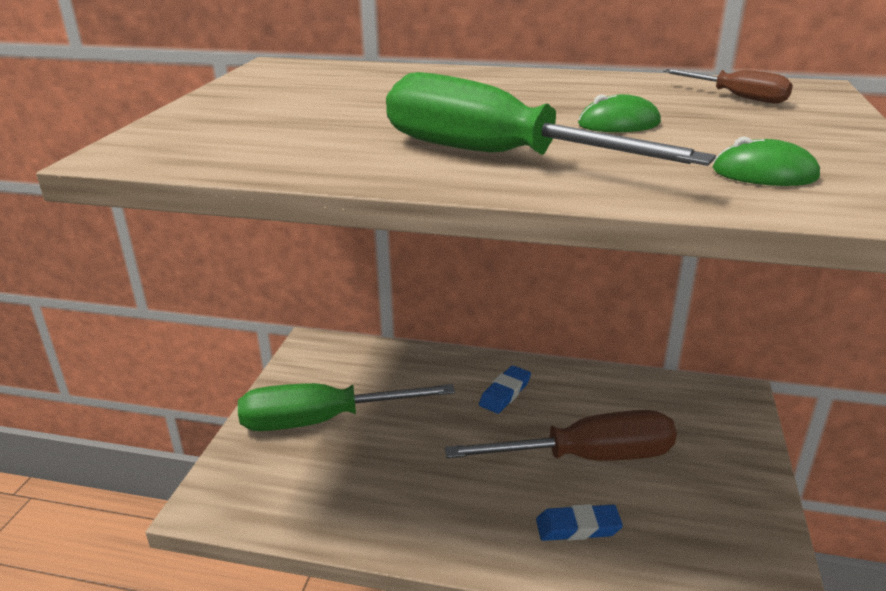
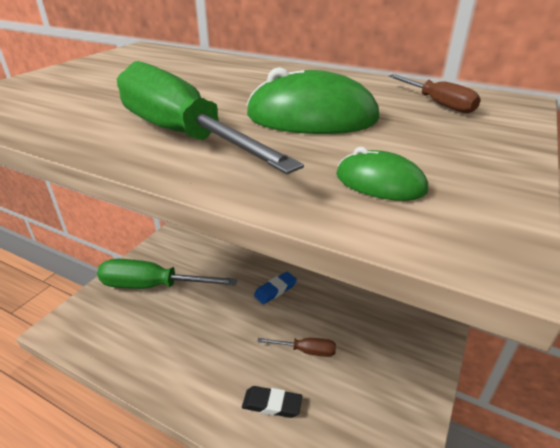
camera: 15 degrees right, 5 degrees up
(578, 527) = (272, 404): blue eraser -> black eraser
(587, 457) = (306, 351): brown screwdriver -> brown screwdriver, size x0.48
(619, 124) = (311, 117): green mouse -> green mouse, size x1.91

